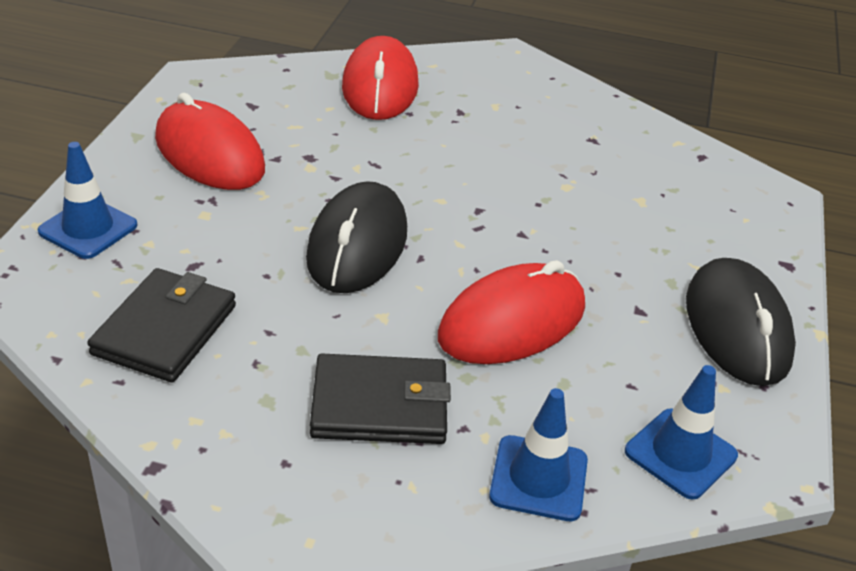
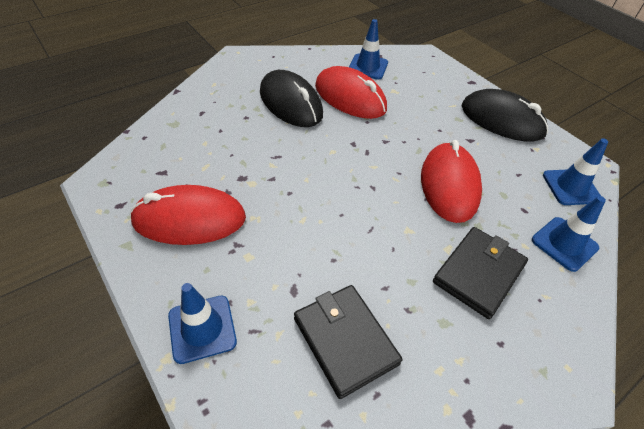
camera: 50 degrees left, 10 degrees up
(357, 245) = (341, 205): black mouse -> black mouse (290, 103)
(380, 86) = (209, 112): red mouse -> red mouse (350, 97)
(656, 157) = (368, 67): none -> blue traffic cone

